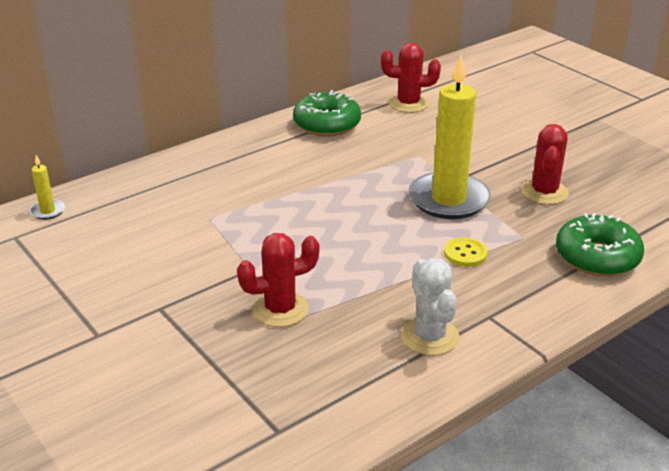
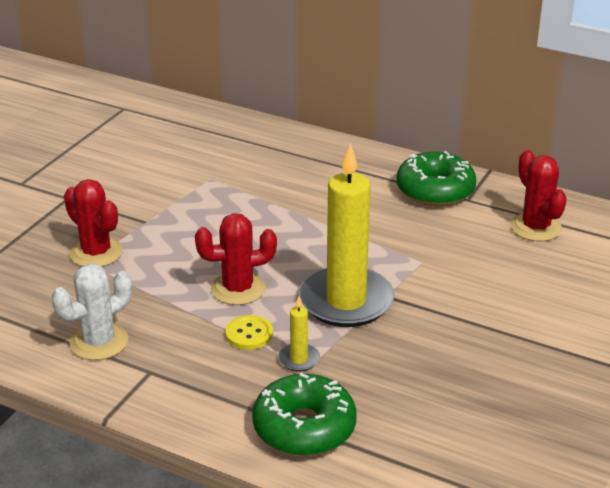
camera: 65 degrees right, 0 degrees up
(48, 211) = (167, 108): yellow candle -> yellow candle (299, 359)
(544, 192) = (416, 365): red cactus -> red cactus (238, 289)

